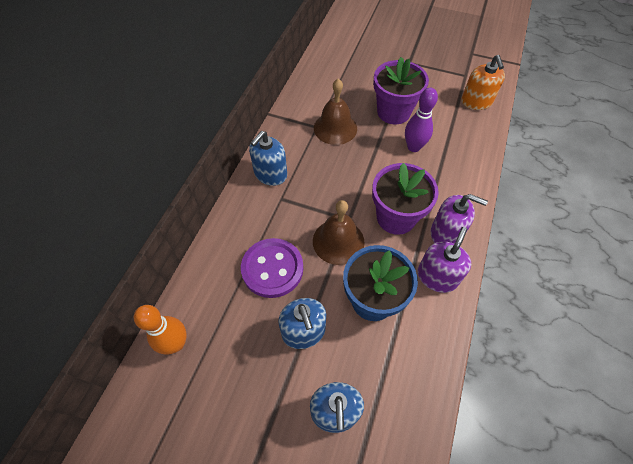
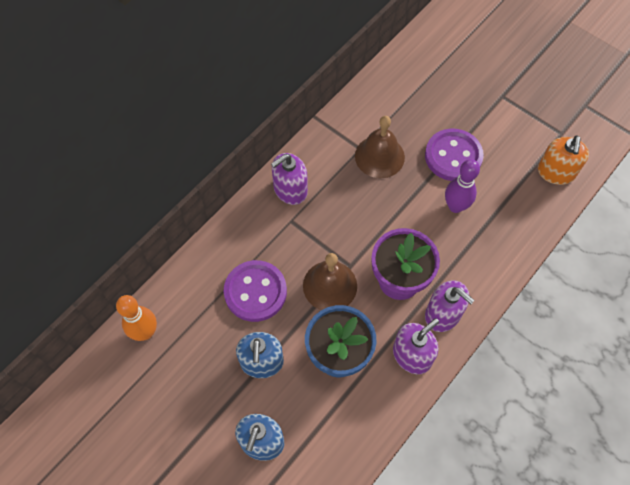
camera: 20 degrees right, 5 degrees up
(270, 174) = (290, 190): blue soap dispenser -> purple soap dispenser
(393, 112) = (453, 156): purple flower pot -> purple button

